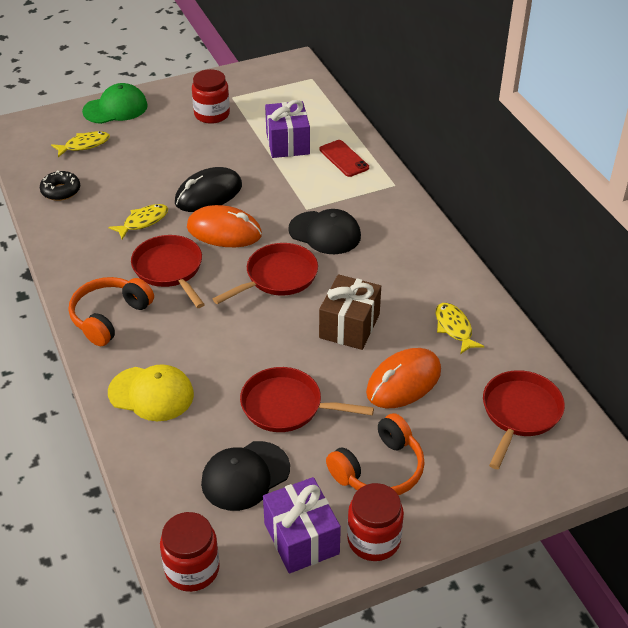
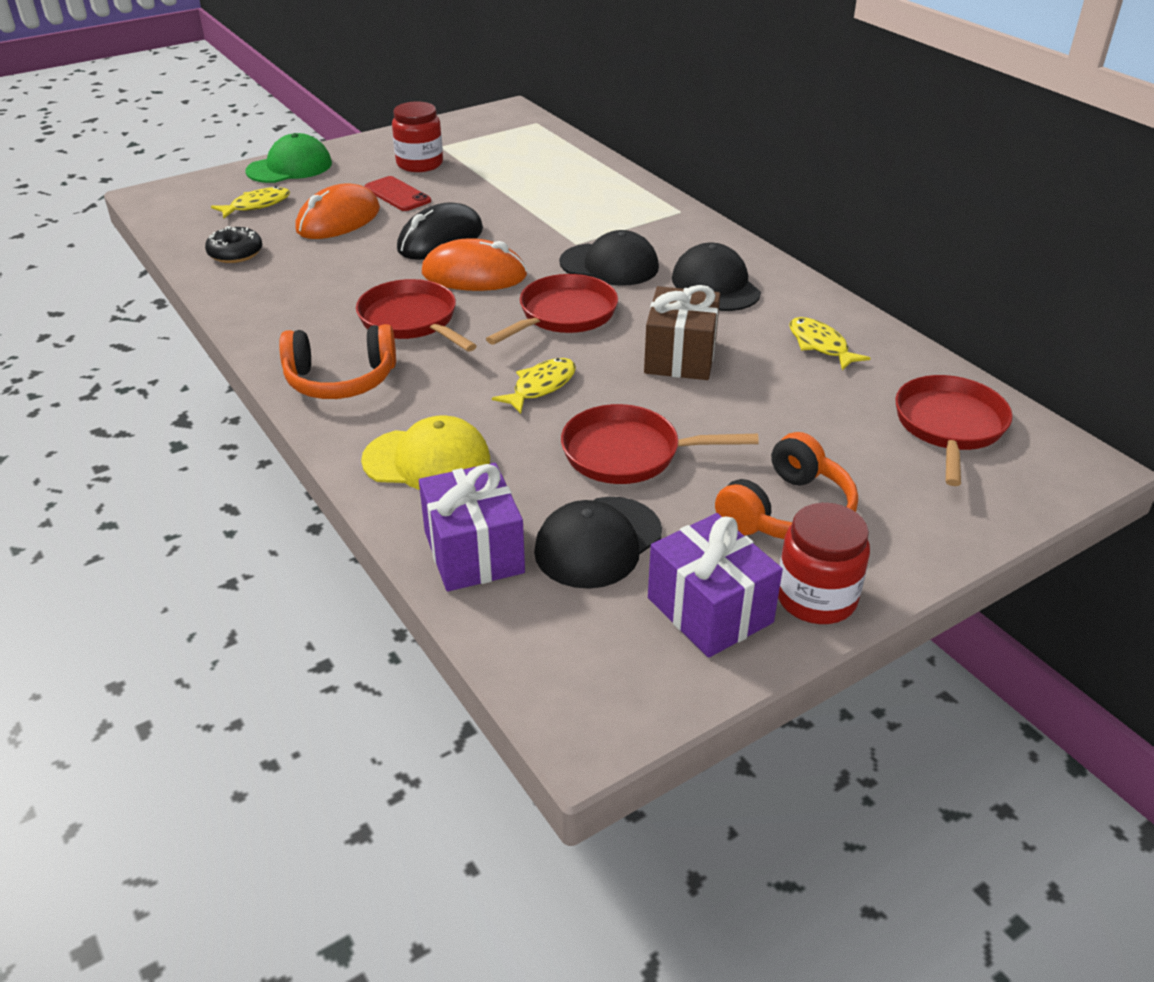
camera: 10 degrees left, 5 degrees down
(109, 317) = (341, 380): orange headphones -> orange headphones turned 120 degrees counterclockwise
(143, 222) = (359, 275): yellow fish -> yellow fish (541, 386)
(192, 569) = (558, 672): red jar -> none
(287, 143) = (528, 183): purple gift -> purple gift (473, 552)
(344, 159) = (606, 192): red phone -> red phone (397, 194)
(397, 262) = (715, 285): none -> black cap
(403, 382) = (778, 409): orange mouse -> orange mouse (338, 220)

